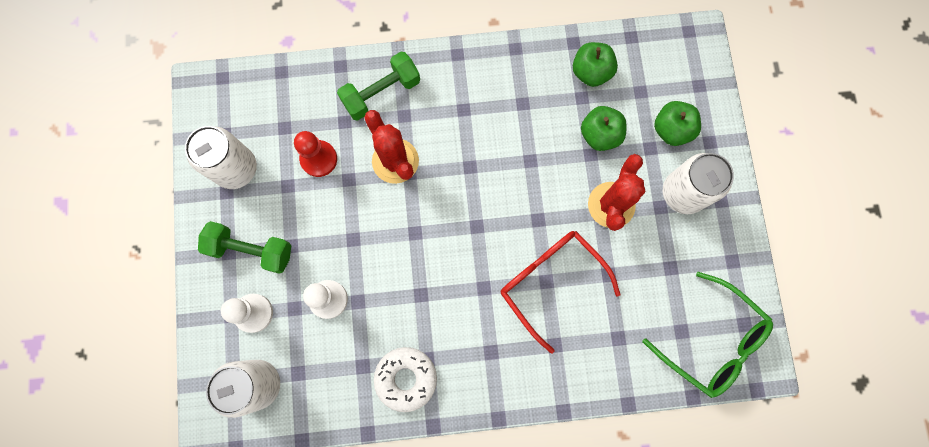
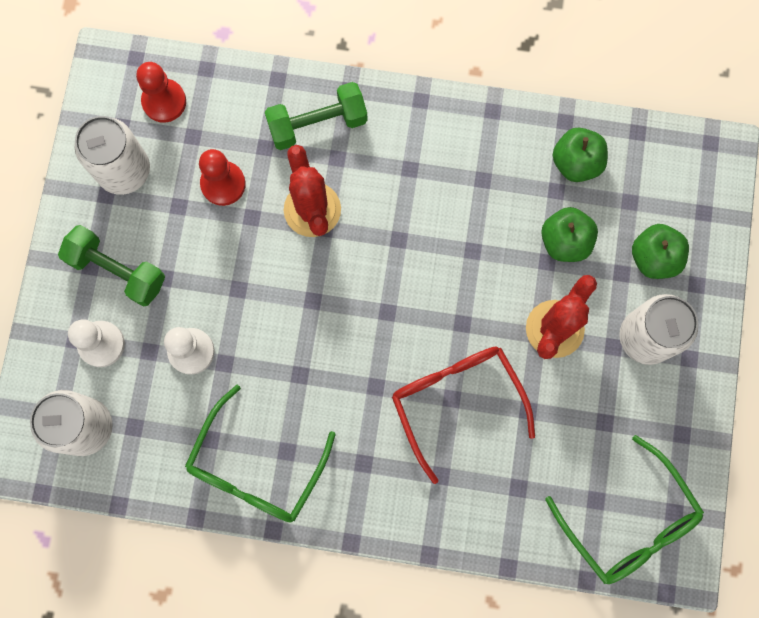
camera: 15 degrees right, 0 degrees up
(254, 106) = (164, 101): none -> red pawn
(406, 378) = (256, 467): white donut -> green glasses

